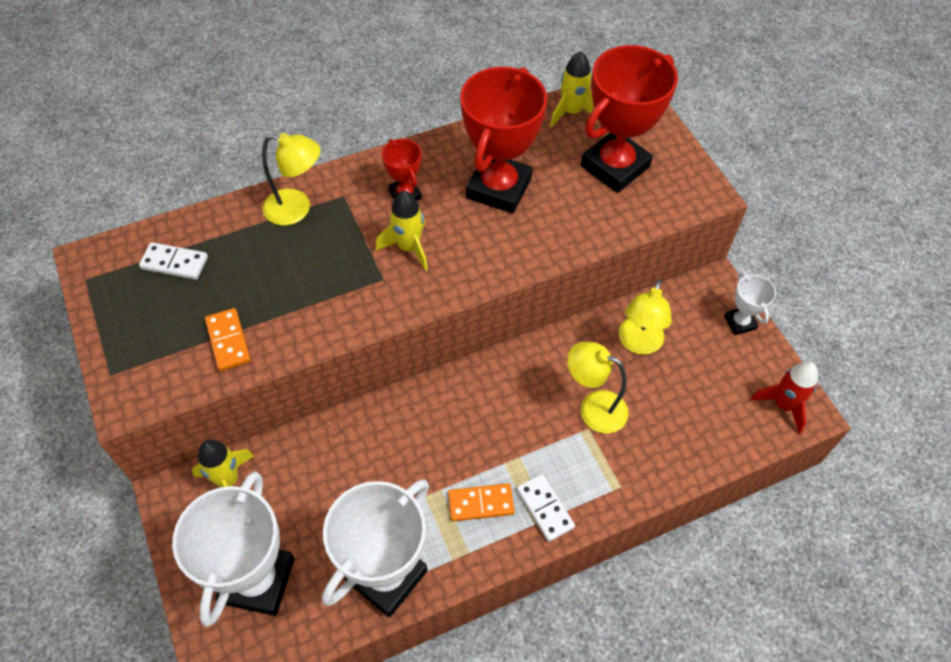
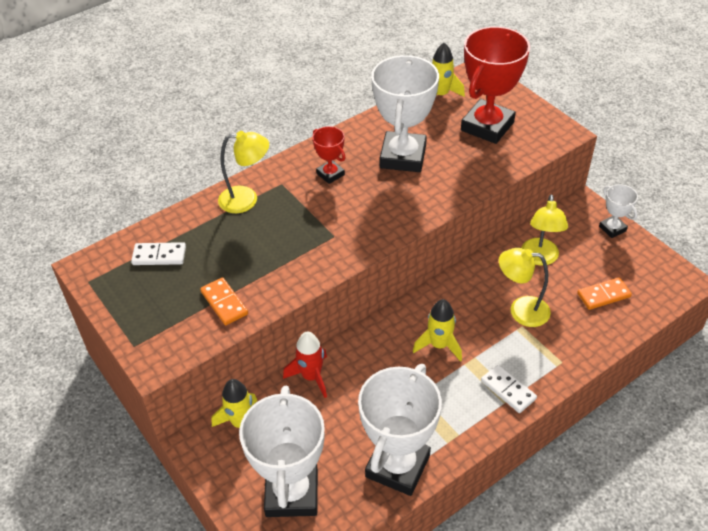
camera: 10 degrees left, 10 degrees down
(408, 247) = (347, 210): yellow rocket -> yellow rocket (439, 345)
(480, 503) = (455, 397): orange domino -> orange domino (603, 295)
(499, 188) = (403, 157): red trophy -> white trophy
(783, 405) = (666, 279): red rocket -> red rocket (311, 377)

